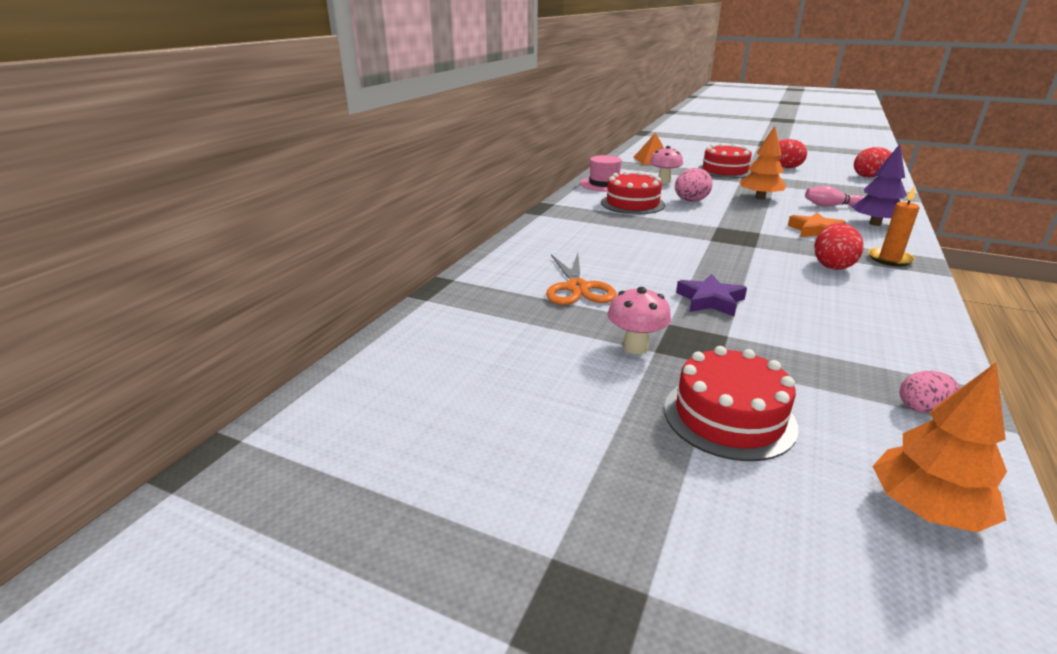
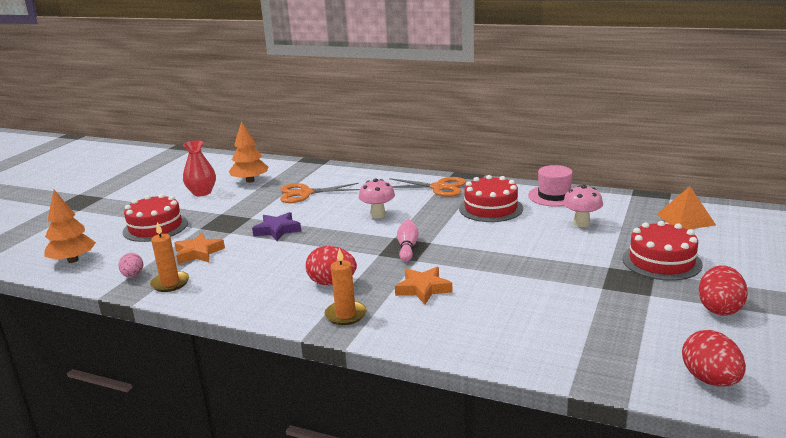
camera: 90 degrees right, 5 degrees down
(554, 383) = (202, 192): none -> red vase
(573, 219) = (439, 187): none -> orange scissors
(635, 347) = (227, 209): pink mushroom -> pink mushroom (378, 215)
(690, 201) = (508, 234): pink egg -> none
(760, 198) = (537, 272): orange tree -> orange tree (250, 181)
(809, 355) = (198, 253): none -> orange star
(830, 206) = (519, 313): pink bowling pin -> pink bowling pin (407, 247)
(875, 224) = (454, 330): purple tree -> none
(915, 367) = (170, 283): none -> orange candle

